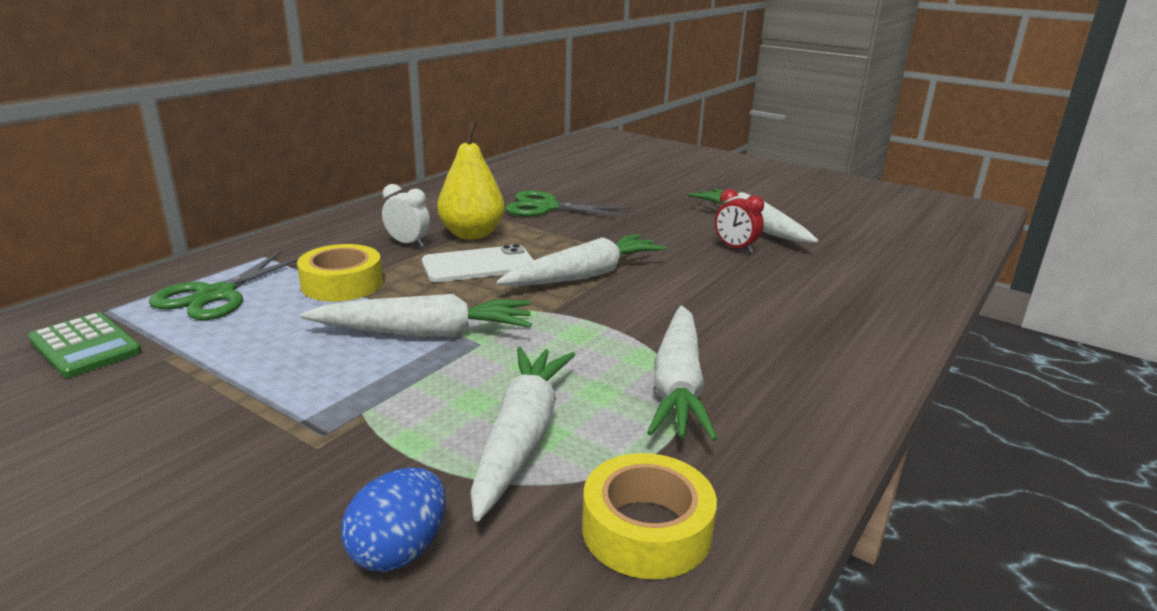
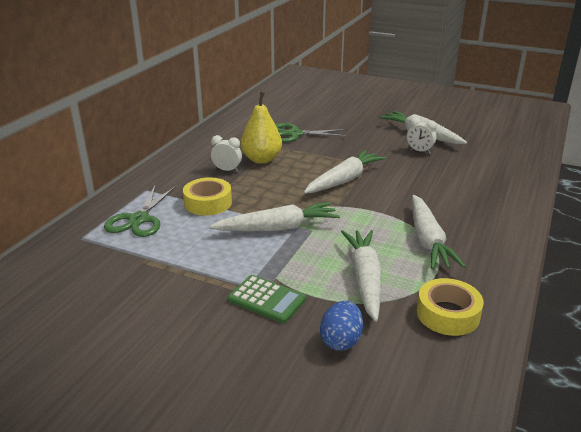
camera: 10 degrees left, 5 degrees up
(85, 346) = (90, 261): green calculator -> green calculator (267, 299)
(479, 265) = (279, 180): white phone -> none
(735, 248) = (419, 151): red clock -> white clock

